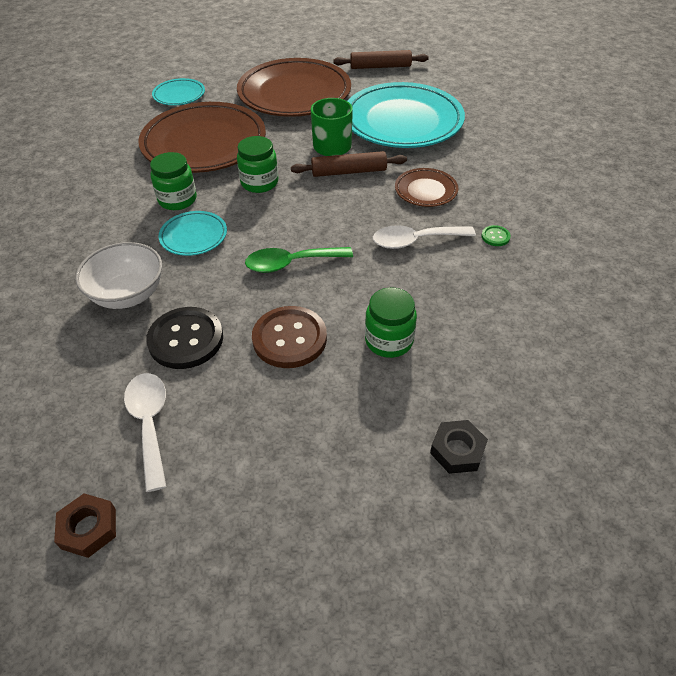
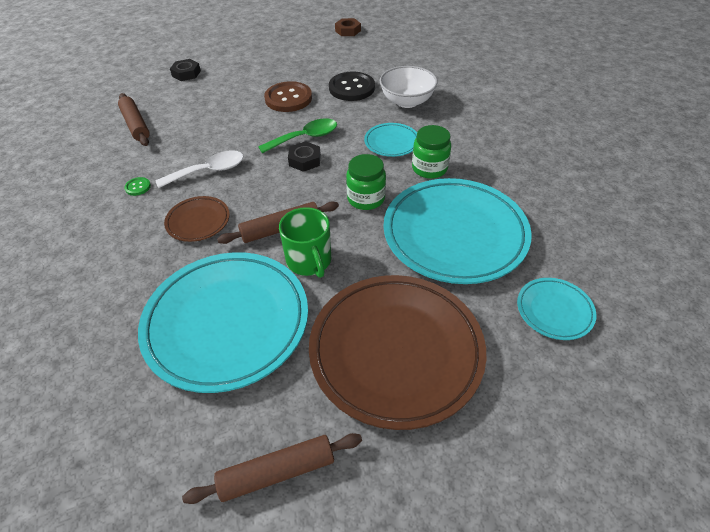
camera: 165 degrees right, 0 degrees up
(150, 423) = (346, 58): white spoon -> none
(204, 144) = (454, 234): brown plate -> turquoise plate
(303, 233) = (305, 160): none -> black nut
(389, 341) = (225, 107): green jar -> none
(523, 334) = (135, 125): none -> brown rolling pin

